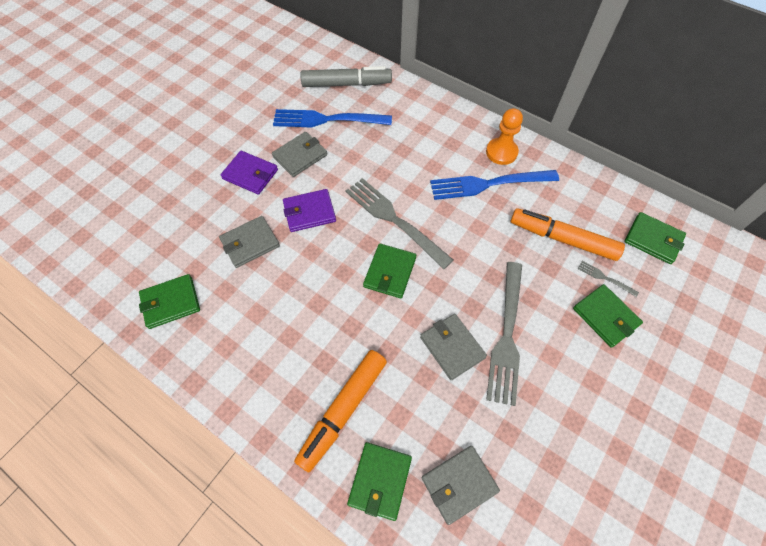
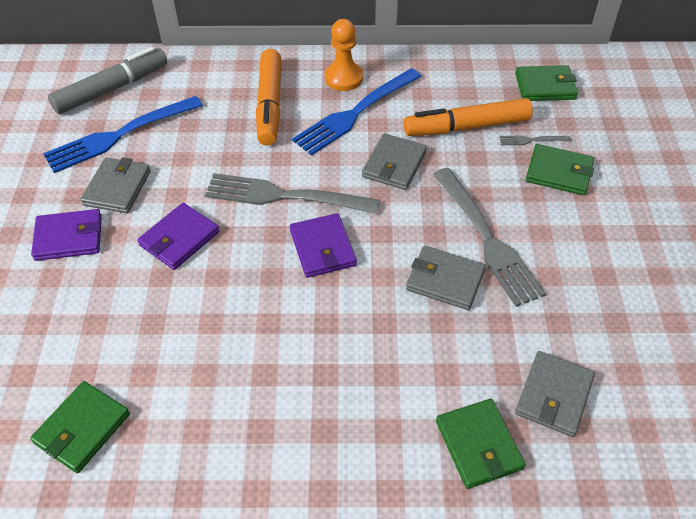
camera: 35 degrees left, 10 degrees down
(250, 243) = (132, 308): grey wallet -> grey wallet (394, 164)
(343, 410) = (385, 407): orange marker -> orange marker (269, 105)
(390, 272) = (322, 248): green wallet -> purple wallet

